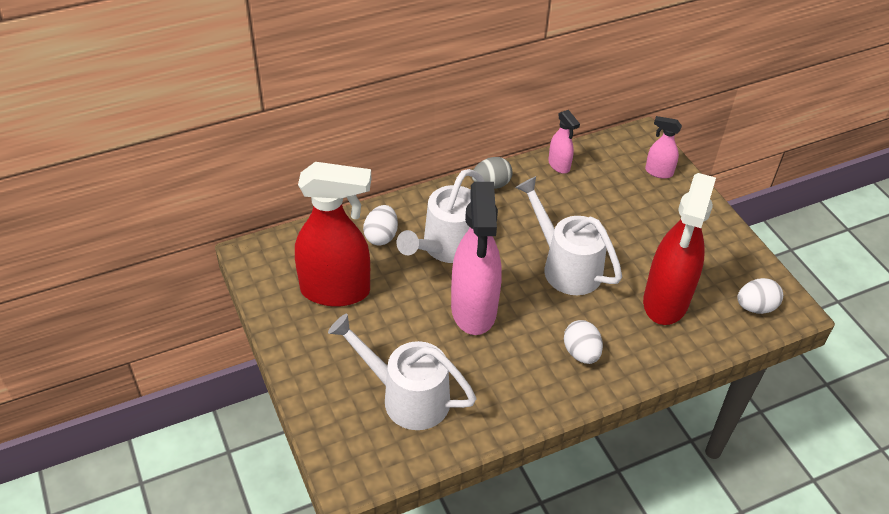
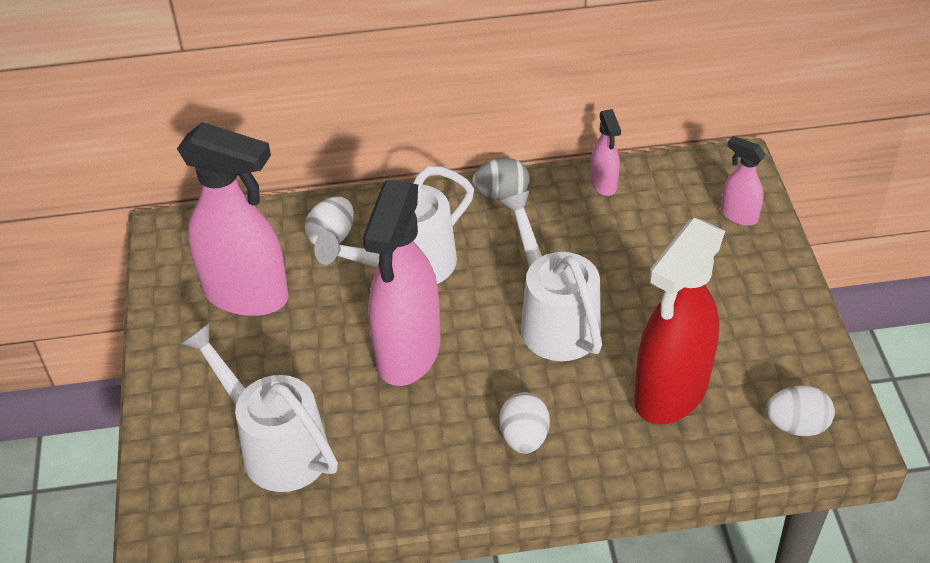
camera: 20 degrees right, 0 degrees up
(336, 291) = (247, 295): red spray bottle -> pink spray bottle

